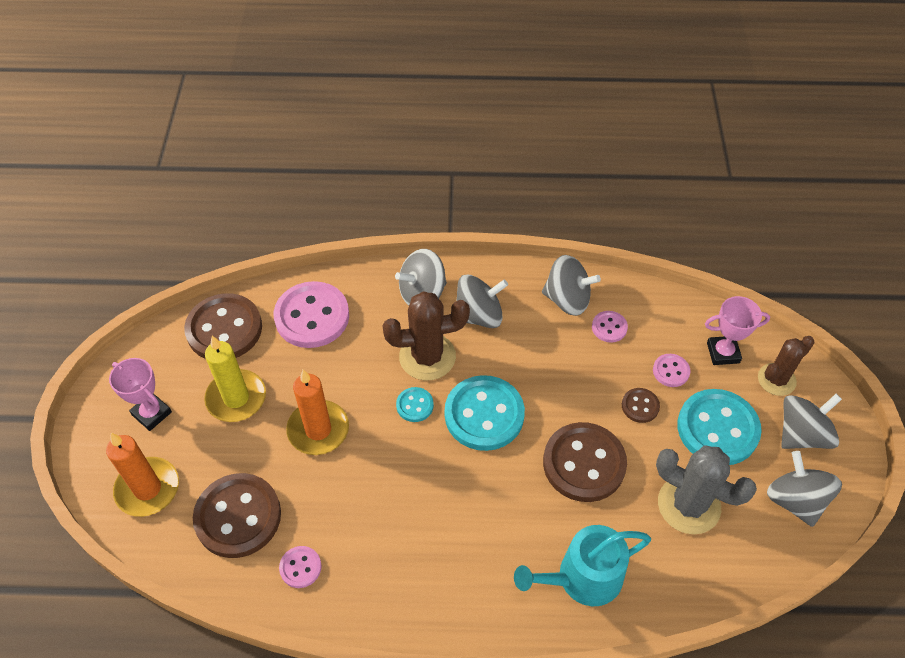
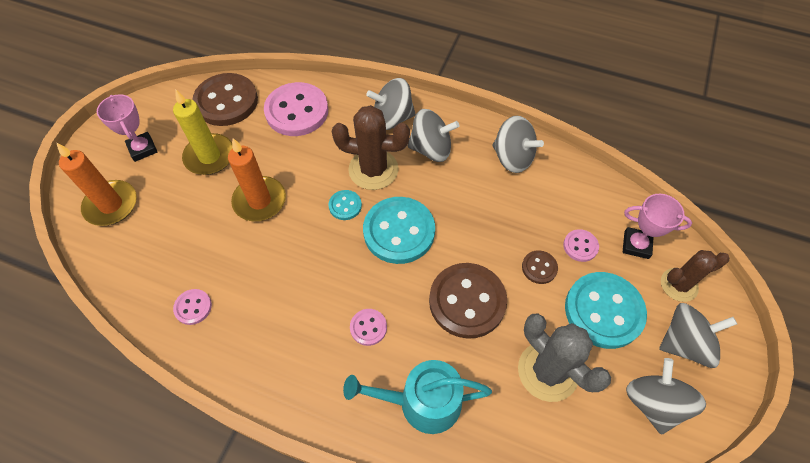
camera: 20 degrees right, 5 degrees up
(238, 517) = (166, 249): brown button -> none
(609, 327) = (539, 192): pink button -> pink button (368, 327)

